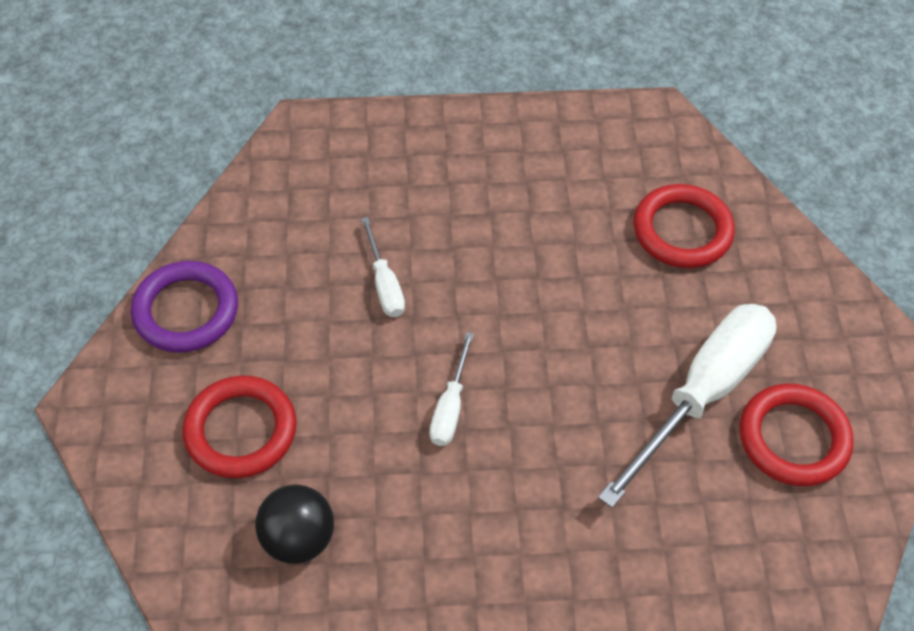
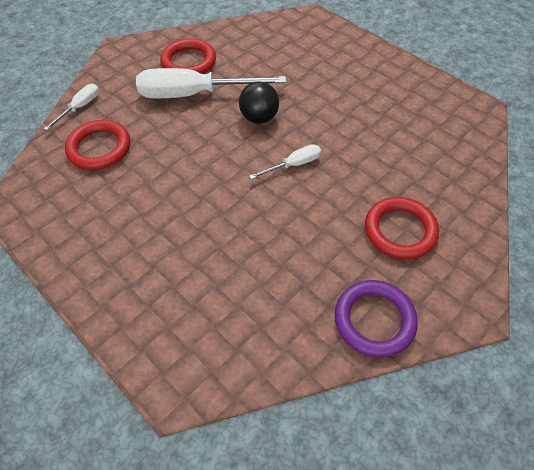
camera: 130 degrees left, 0 degrees up
(298, 539) = (413, 169): black ball -> black ball (259, 118)
(384, 284) = (254, 240): white screwdriver -> white screwdriver (80, 107)

